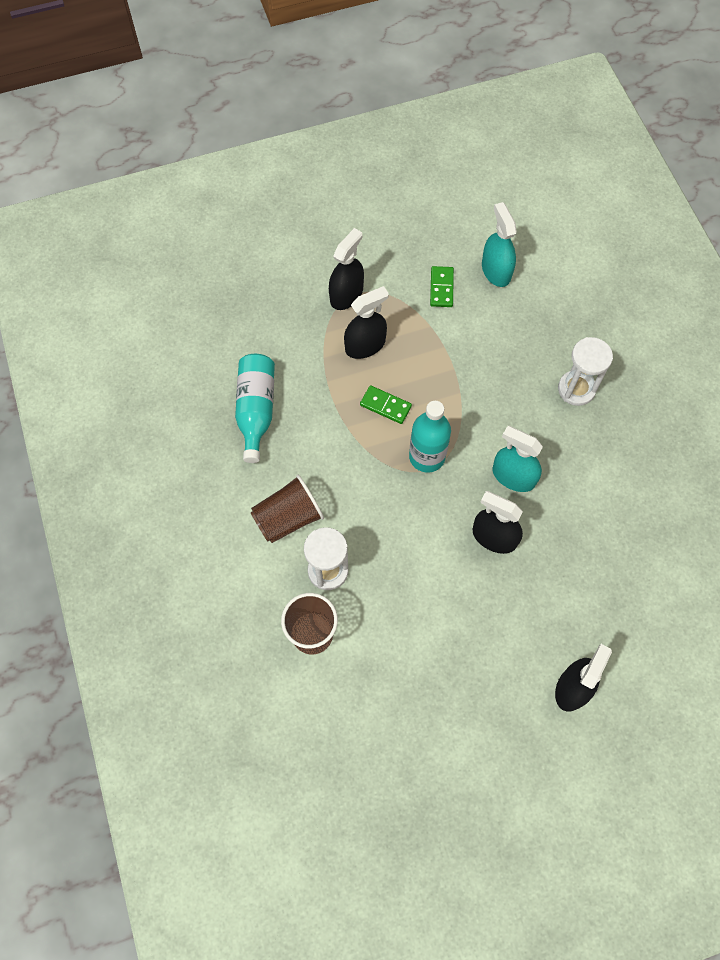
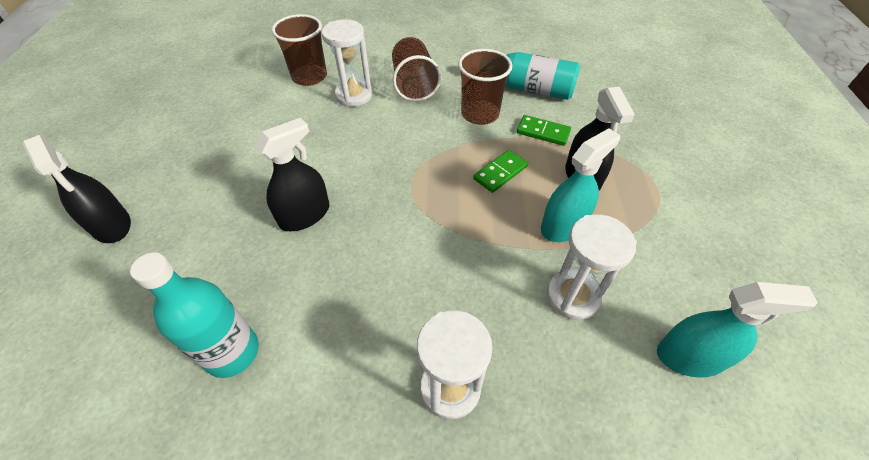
camera: 110 degrees right, 15 degrees down
(313, 442) = (480, 114): none -> brown cup
(346, 295) = (656, 179): black spray bottle -> none
(427, 456) = (426, 188): turquoise bottle -> turquoise bottle (232, 352)
(441, 288) = (660, 274): green domino -> green domino (543, 132)
(482, 336) = (573, 296): none -> white hourglass
(513, 476) = (361, 258): turquoise spray bottle -> turquoise spray bottle (563, 225)

